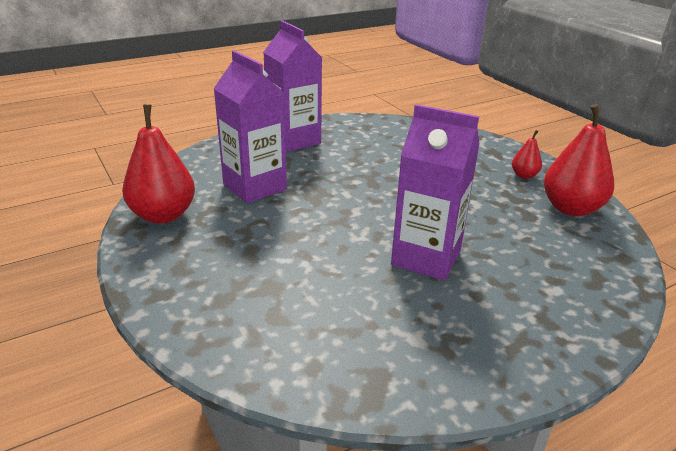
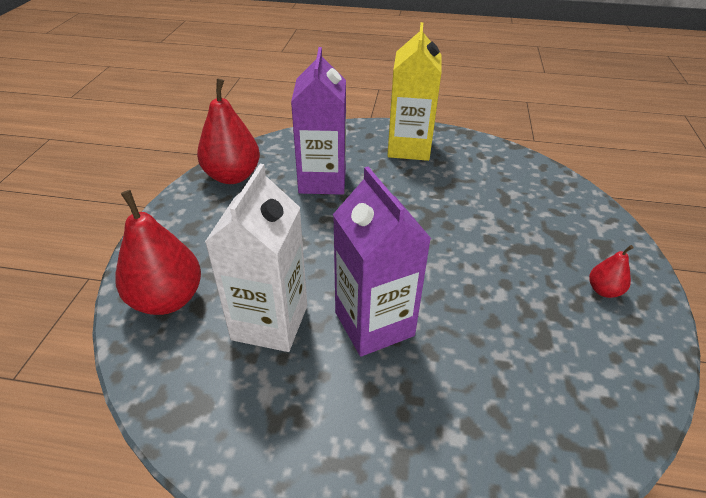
camera: 40 degrees right, 10 degrees up
(294, 140) = (409, 148): purple carton -> yellow carton
(353, 296) = (270, 322): none -> white carton
(571, 208) = (608, 360): red pear -> red pear (167, 299)

